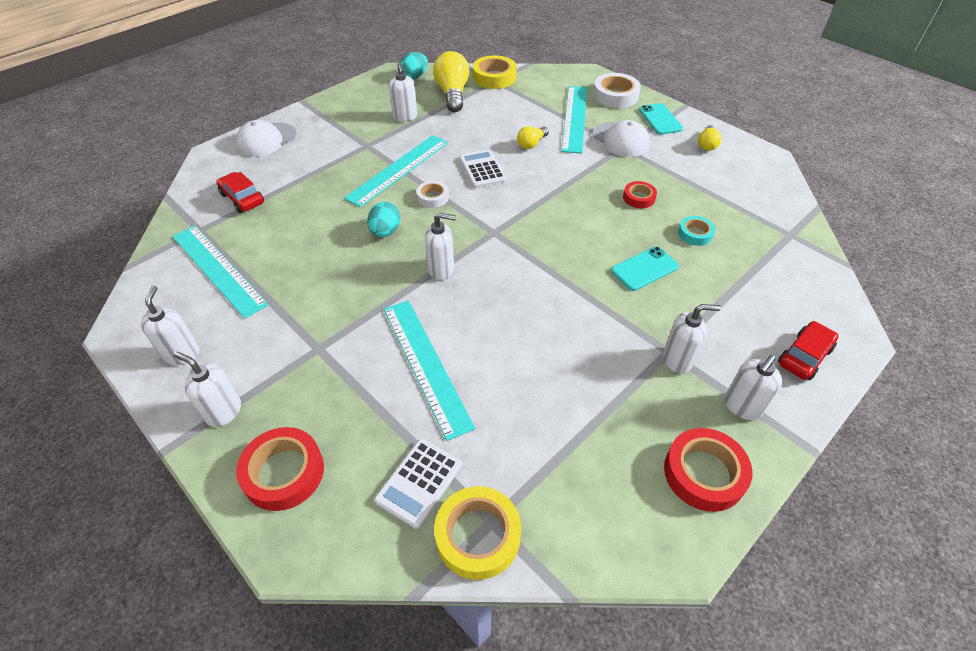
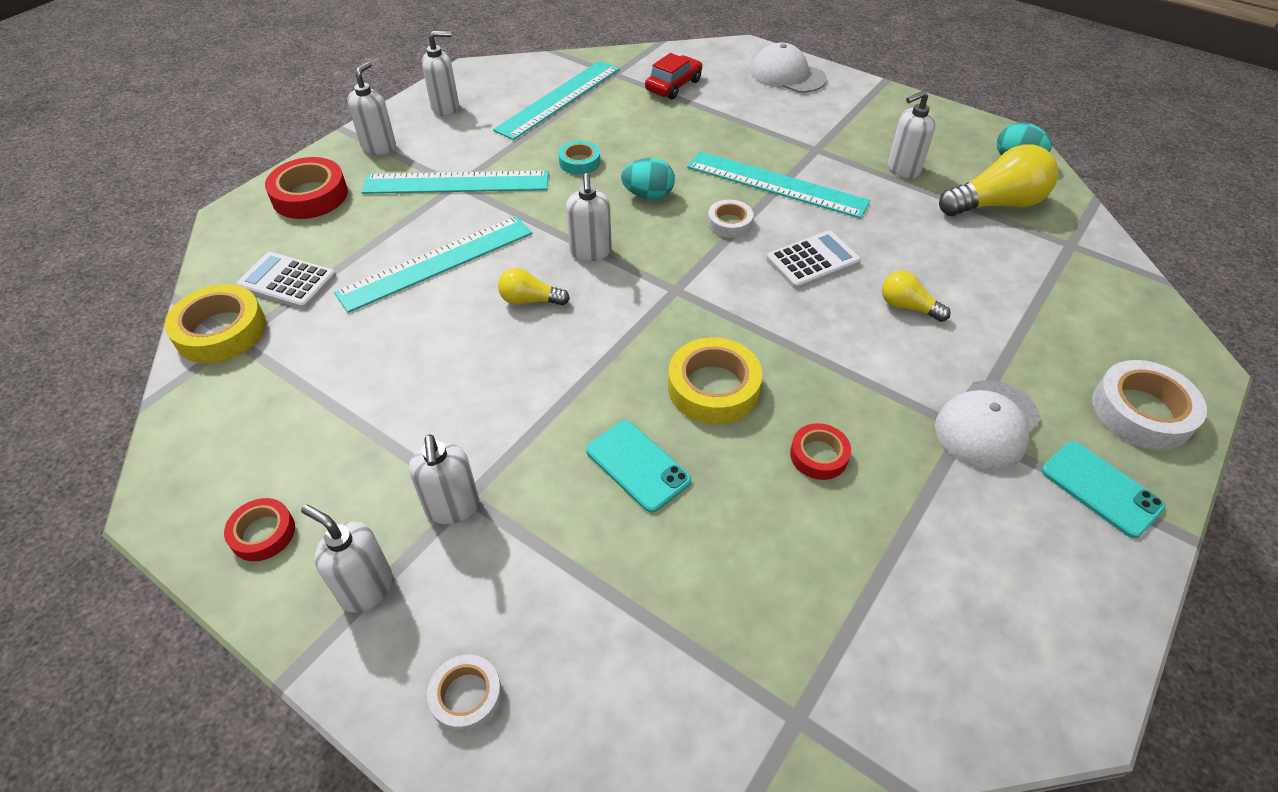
camera: 80 degrees right, 0 degrees up
(494, 77) = (1081, 242): yellow tape -> yellow tape (713, 388)
(574, 118) = (1019, 355): turquoise ruler -> turquoise ruler (456, 182)
(660, 119) = (1101, 489): turquoise phone -> turquoise phone turned 75 degrees clockwise
(695, 234) = (746, 540): turquoise tape -> turquoise tape (579, 162)
(704, 473) = (263, 533): red tape -> red tape, size x0.59
(707, 144) = (1053, 574): yellow light bulb -> yellow light bulb (530, 300)
(804, 356) = (466, 696): red car -> white tape

